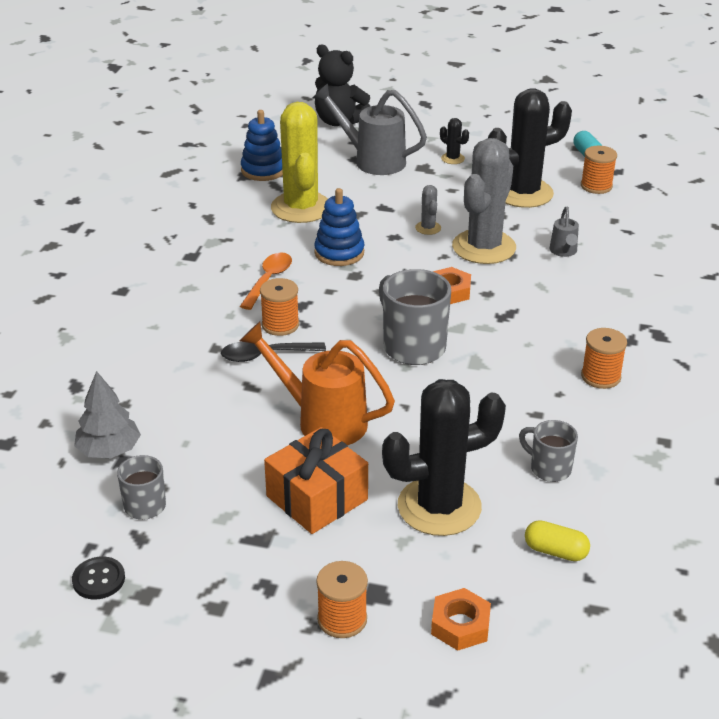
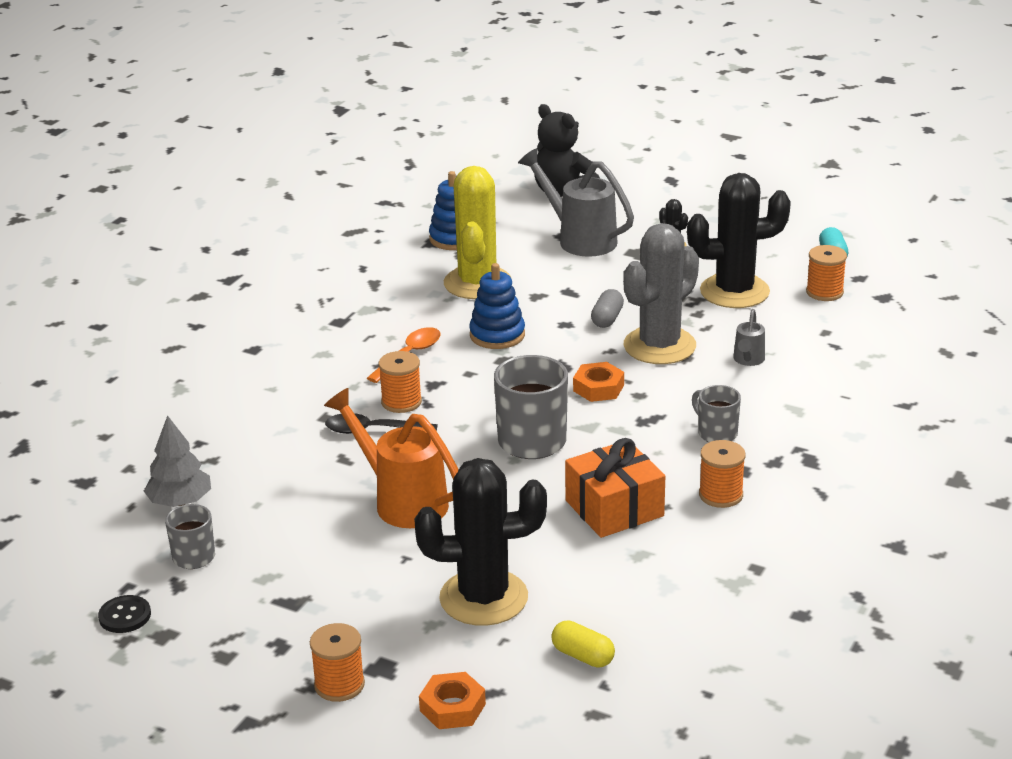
camera: 15 degrees right, 5 degrees down
(317, 498) = (364, 573): orange gift -> orange gift (614, 508)
(428, 228) = (607, 319): grey cactus -> grey capsule
(549, 468) = (616, 578): grey mug -> grey mug (716, 433)

